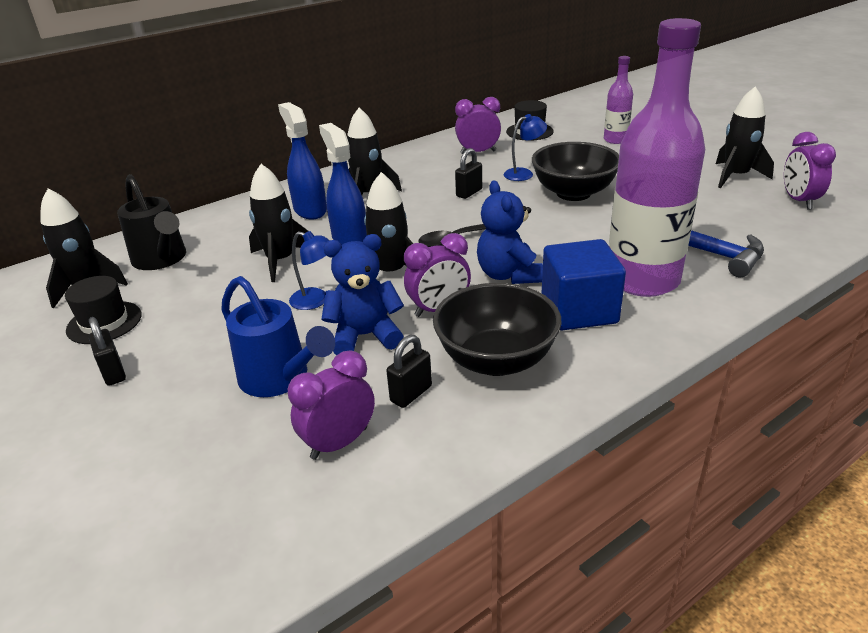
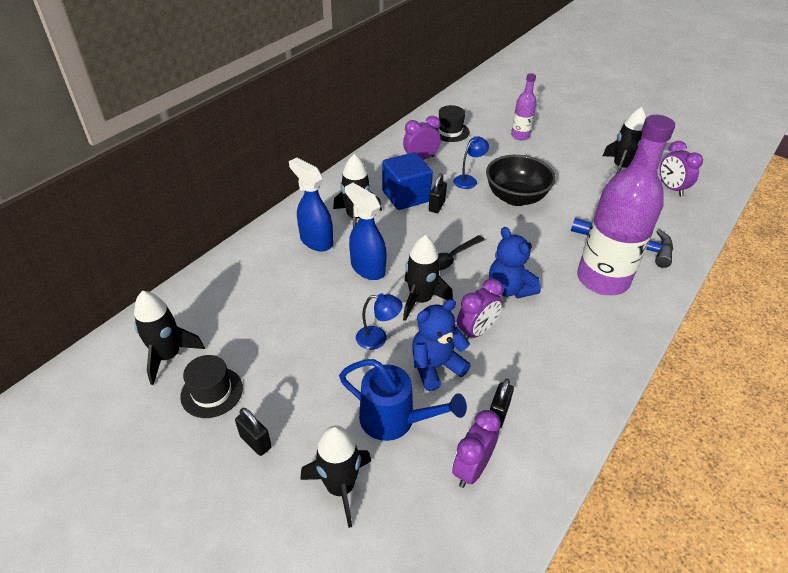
camera: 20 degrees left, 10 degrees up
(162, 260) = (218, 315): black watering can -> none
(280, 261) = (324, 301): black rocket -> black rocket (340, 487)
(496, 360) = (540, 371): black bowl -> none
(579, 310) = (574, 315): blue cube -> blue cube (406, 196)

